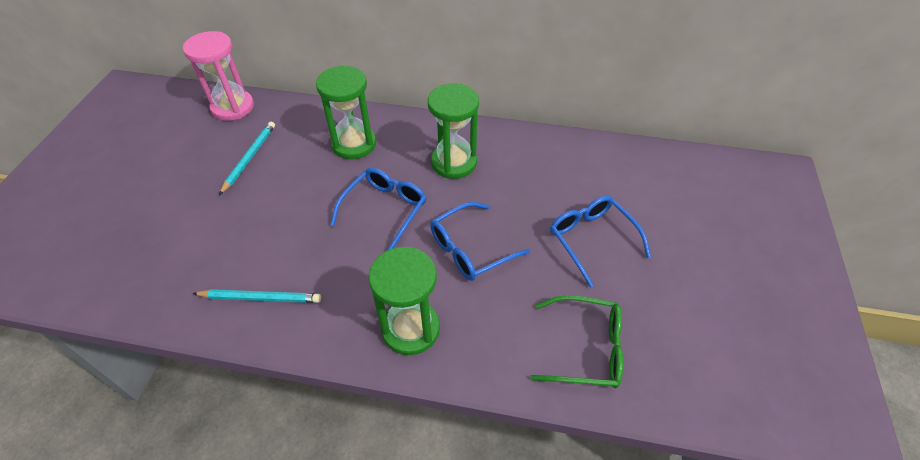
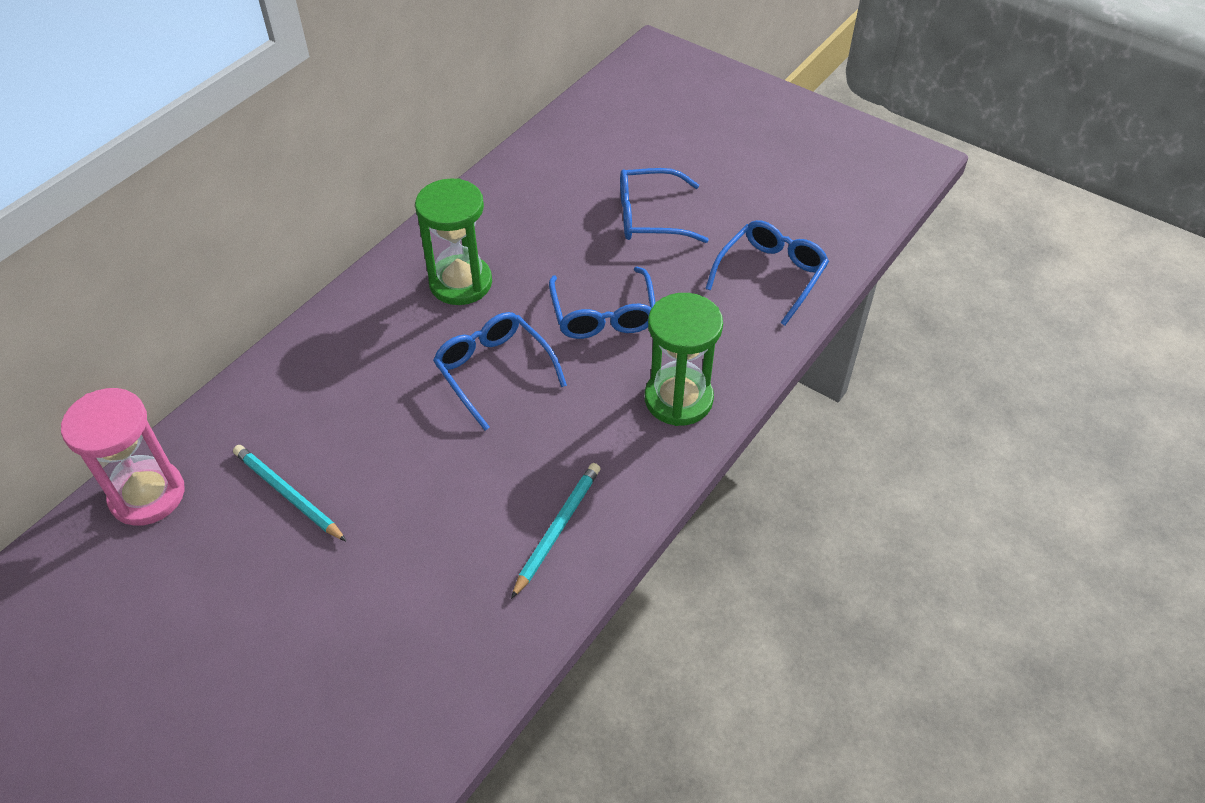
camera: 65 degrees left, 0 degrees up
(354, 144) = (351, 369): green hourglass -> none
(586, 348) = (771, 275): green glasses -> blue glasses

